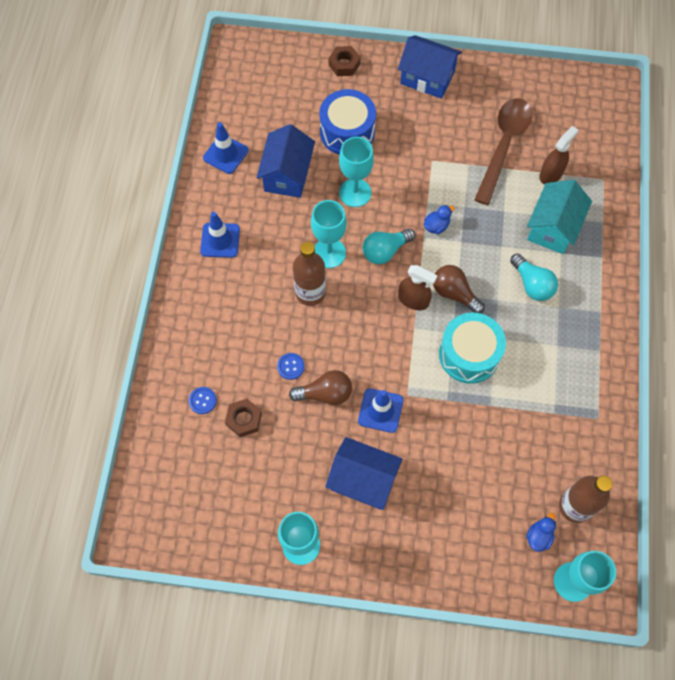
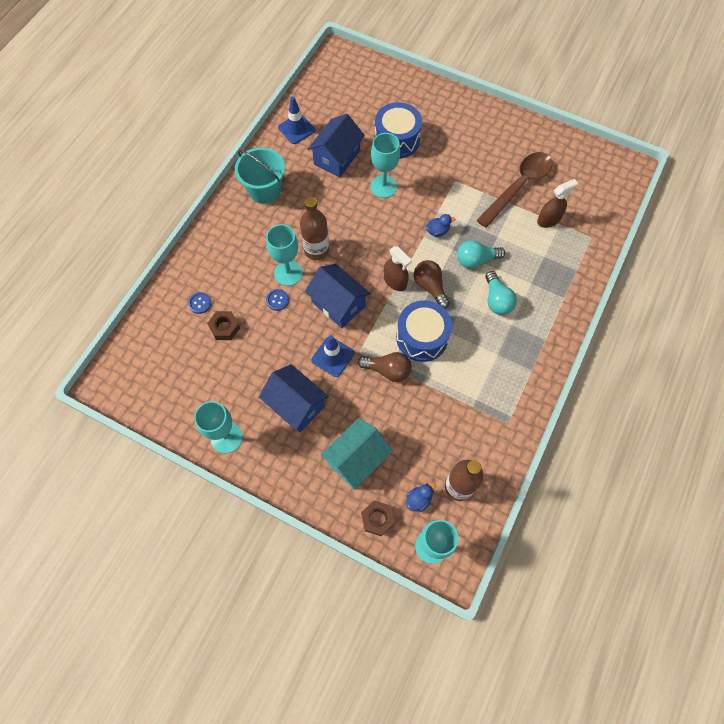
camera: 20 degrees right, 0 degrees up
(220, 240) = (265, 190): blue traffic cone -> turquoise bucket
(325, 393) = (295, 329): brown light bulb -> brown light bulb (388, 370)
(329, 253) = (344, 225): turquoise goblet -> turquoise goblet (288, 273)
(344, 64) = (416, 89): brown nut -> brown nut (377, 519)
(385, 251) = (388, 237): turquoise light bulb -> turquoise light bulb (476, 260)
(427, 78) = (478, 118): blue house -> blue house (338, 304)
(469, 354) = (422, 337): turquoise drum -> blue drum
(553, 227) = (532, 261): turquoise house -> turquoise house (356, 459)

